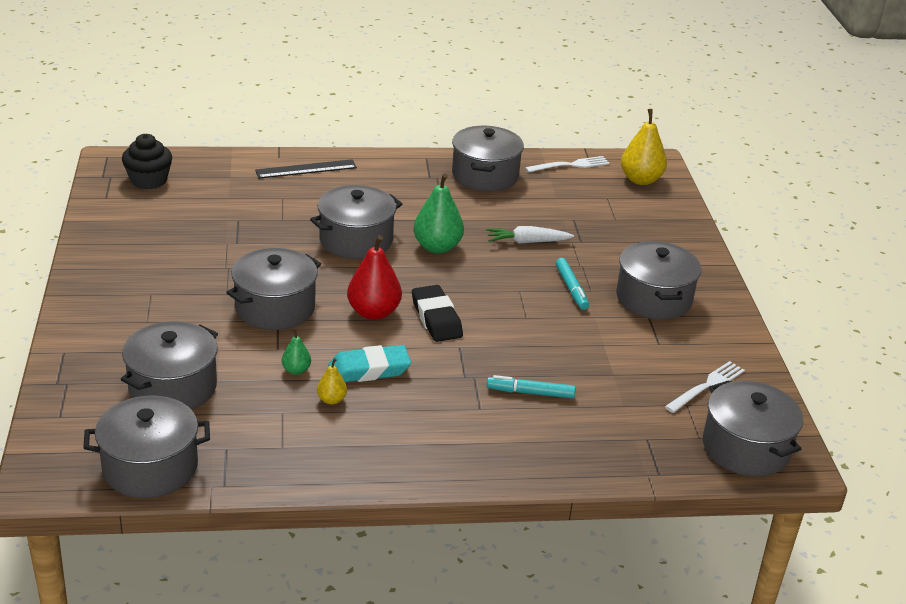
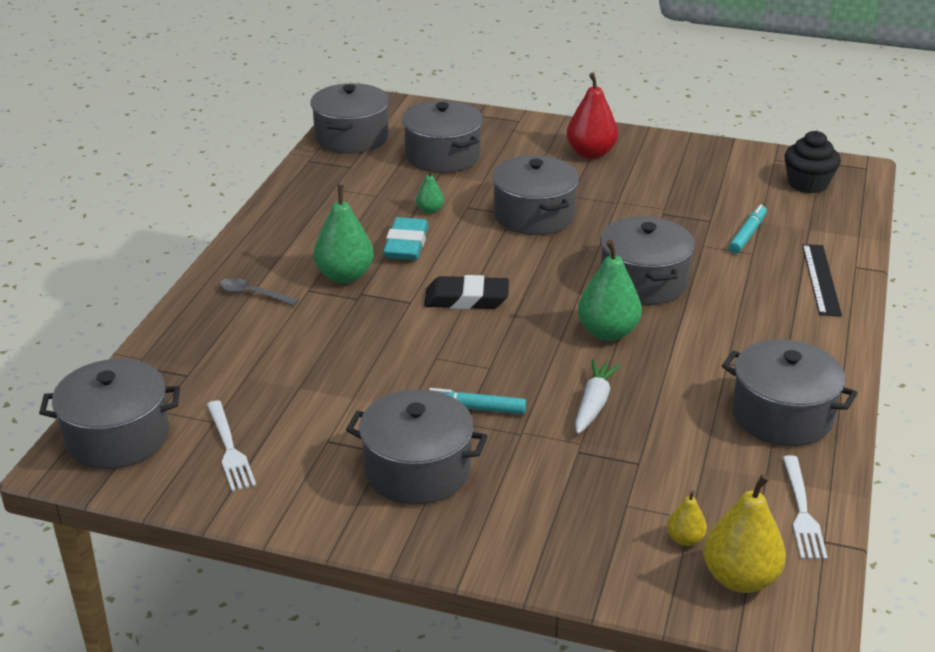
camera: 115 degrees right, 0 degrees up
(331, 400) = (376, 219): yellow pear -> yellow pear (685, 539)
(373, 312) = (497, 265): red pear -> red pear (591, 153)
(443, 393) = (345, 276): none -> green pear
(509, 440) = (253, 294): none -> grey spoon
(530, 393) = (309, 324): turquoise marker -> turquoise marker (747, 235)

